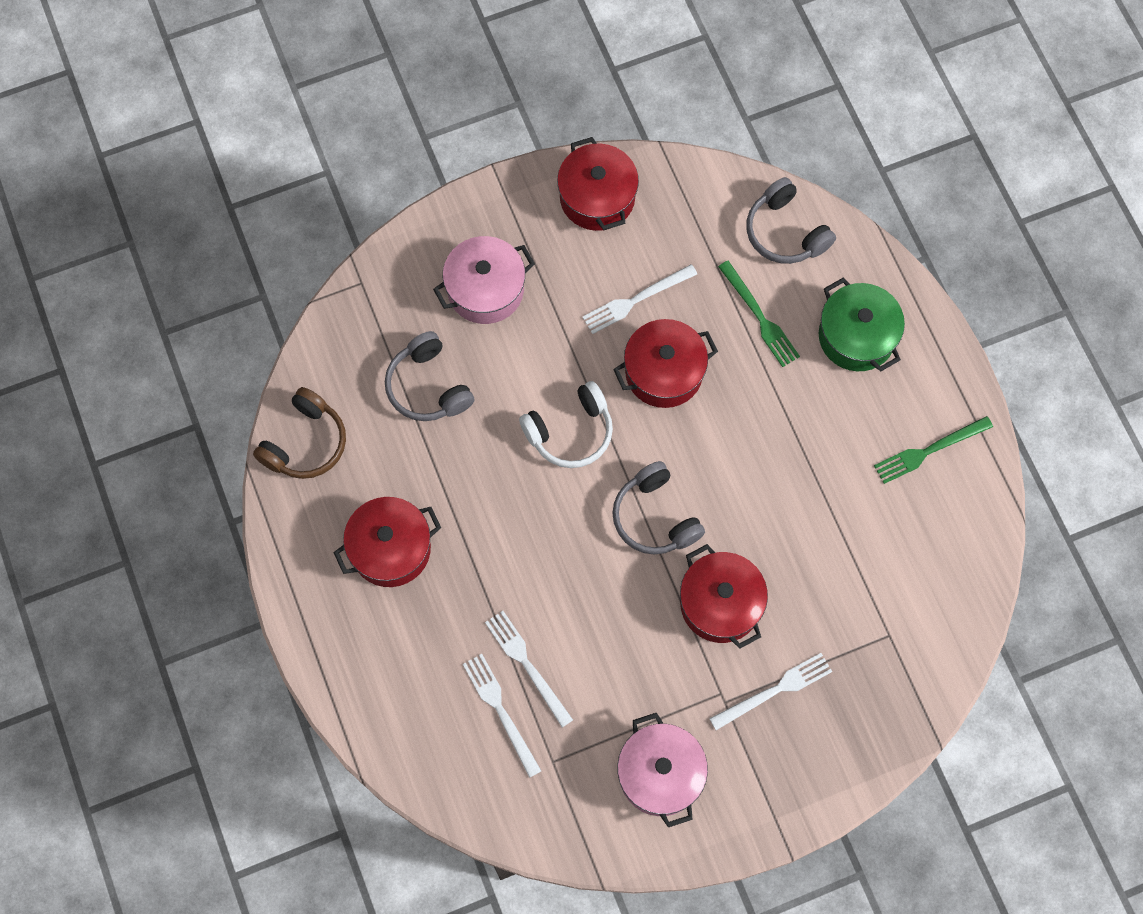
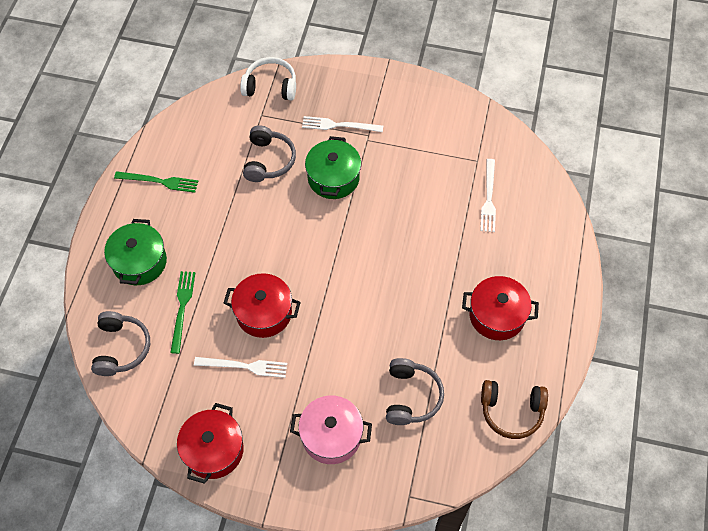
camera: 145 degrees left, 10 degrees down
(305, 443) = (511, 411): brown headphones -> brown headphones turned 150 degrees counterclockwise
(527, 665) = (459, 211): white fork -> none
(570, 432) = (345, 314): white headphones -> white headphones (270, 86)
(655, 517) = (333, 239): grey headphones -> grey headphones (268, 160)
(660, 774) = (426, 124): pink pot -> none
(720, 604) = (333, 178): red pot -> green pot

